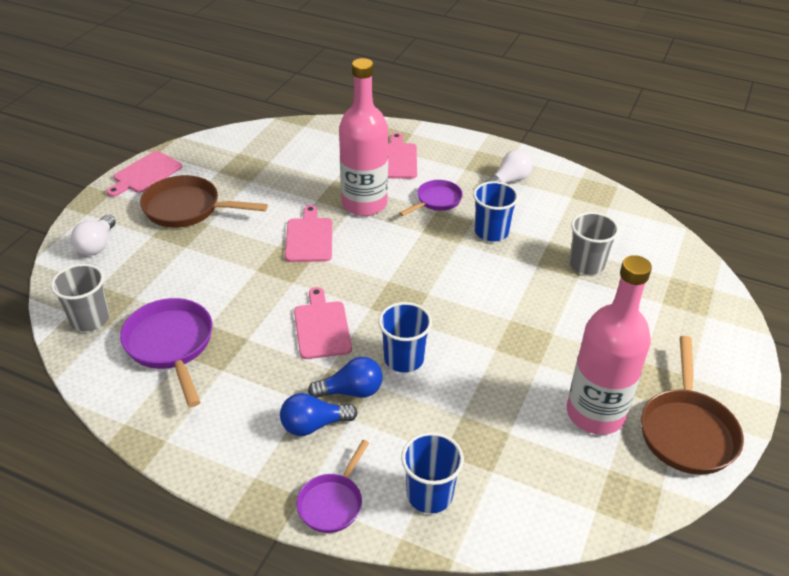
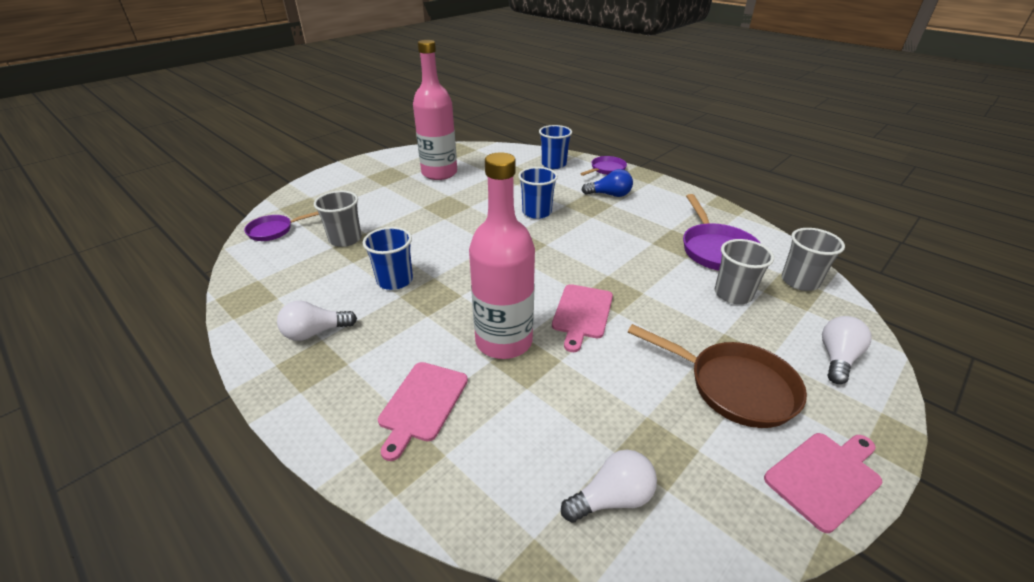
camera: 160 degrees left, 5 degrees down
(167, 287) = (733, 294): none -> grey cup
(268, 144) = (612, 498): none -> white light bulb
(322, 327) = (590, 239): pink cutting board -> none
(351, 391) = (580, 204): blue light bulb -> none
(436, 201) = (419, 326): purple pan -> purple pan (274, 231)
(686, 431) = (399, 161): brown pan -> none

